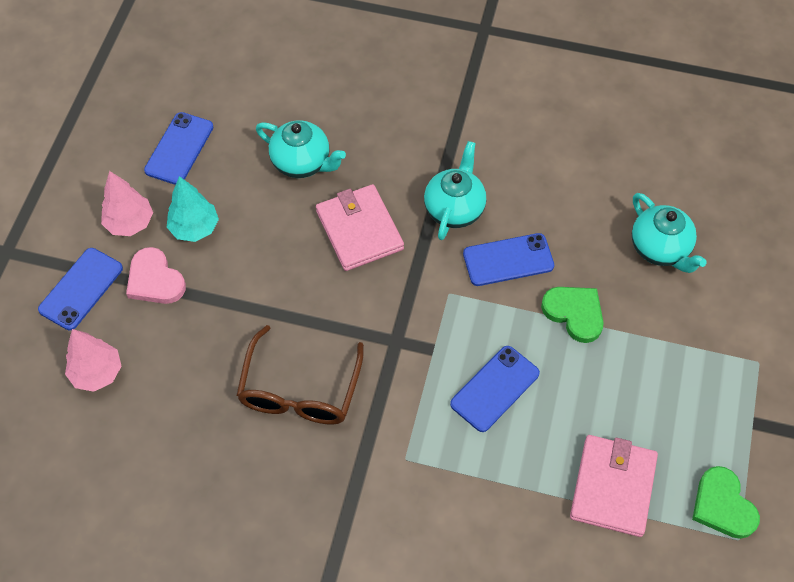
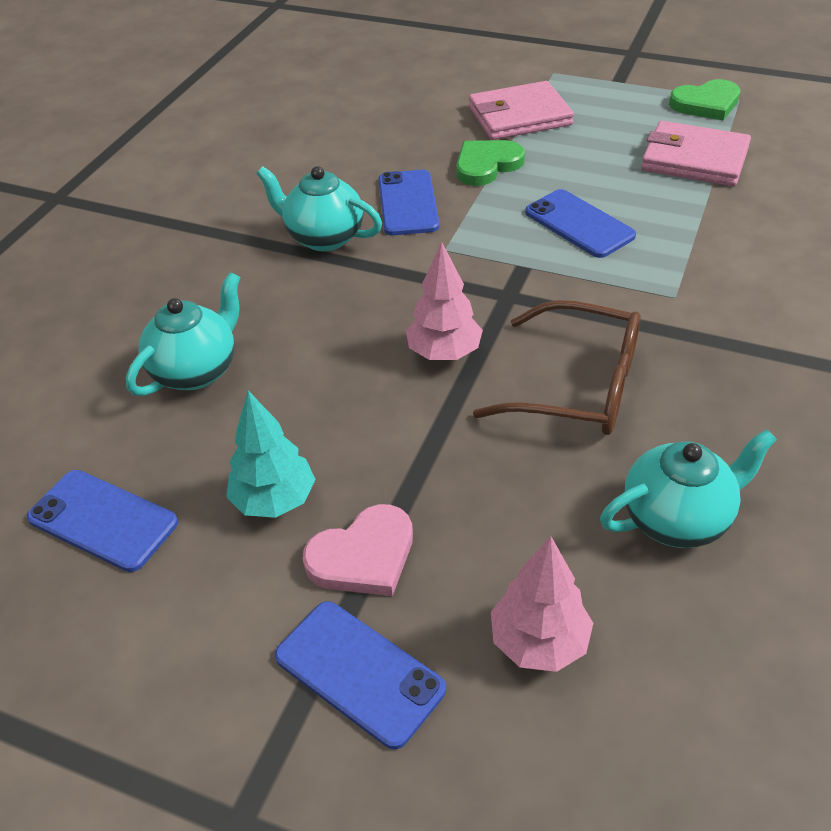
camera: 80 degrees left, 15 degrees down
(130, 223) = (236, 594): pink tree -> pink tree (444, 353)
(359, 230) = (332, 319): pink wallet -> pink wallet (519, 116)
(660, 249) = (417, 109): turquoise teapot -> turquoise teapot (677, 518)

